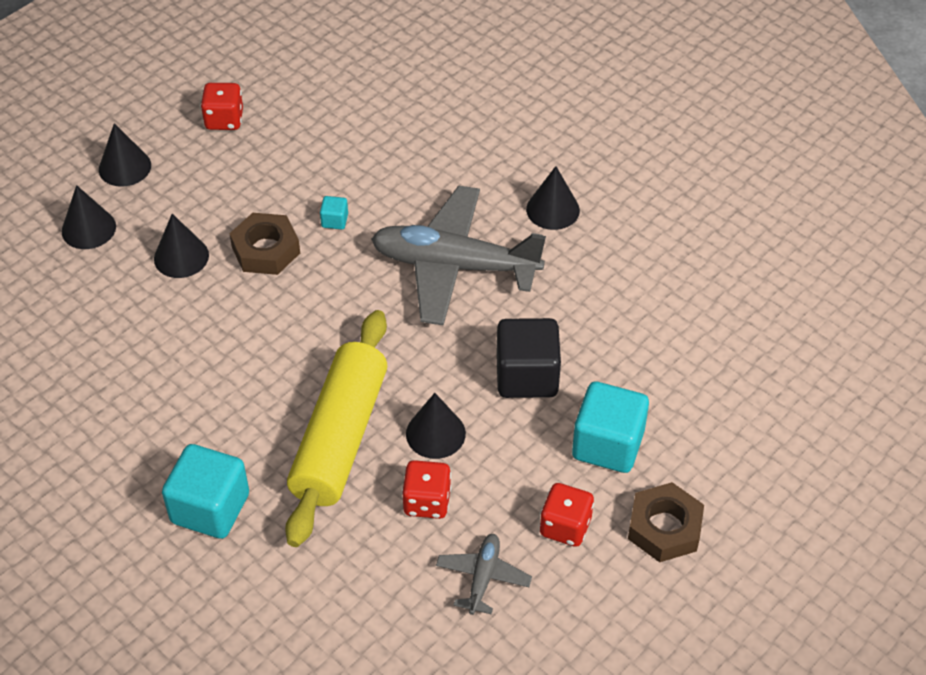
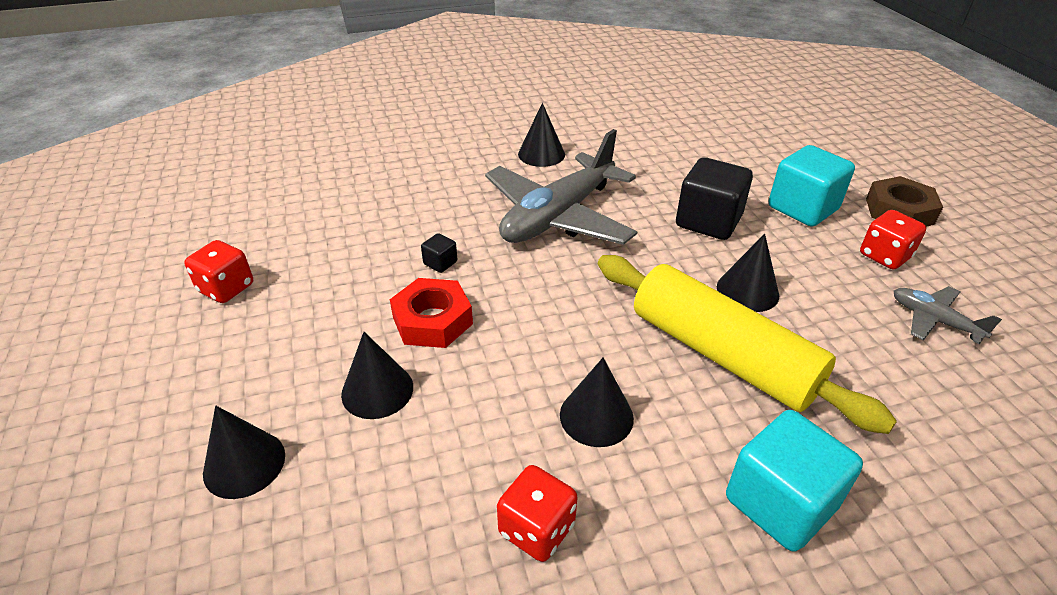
camera: 60 degrees left, 10 degrees down
(124, 167) = (190, 391): black cone -> black cone (596, 416)
(266, 250) = (432, 320): brown nut -> red nut
(334, 220) = (440, 263): turquoise cube -> black cube
(427, 501) = (830, 324): red dice -> red dice (536, 529)

